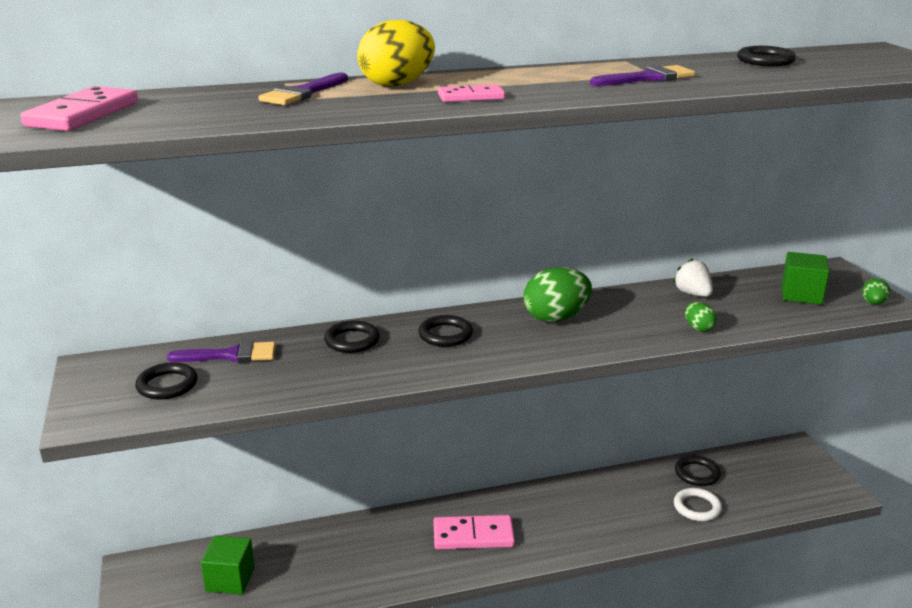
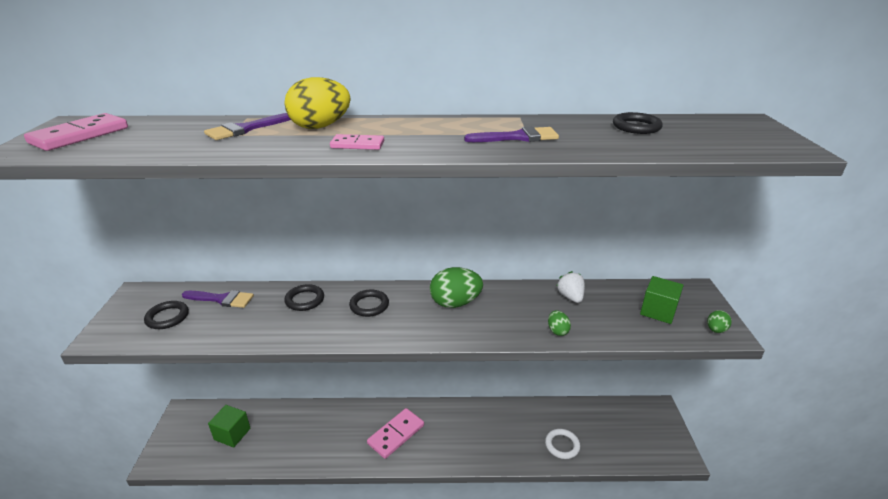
camera: 15 degrees right, 5 degrees up
(473, 536) = (396, 434): pink domino -> pink domino turned 60 degrees counterclockwise
(697, 473) = (573, 416): black ring -> none

